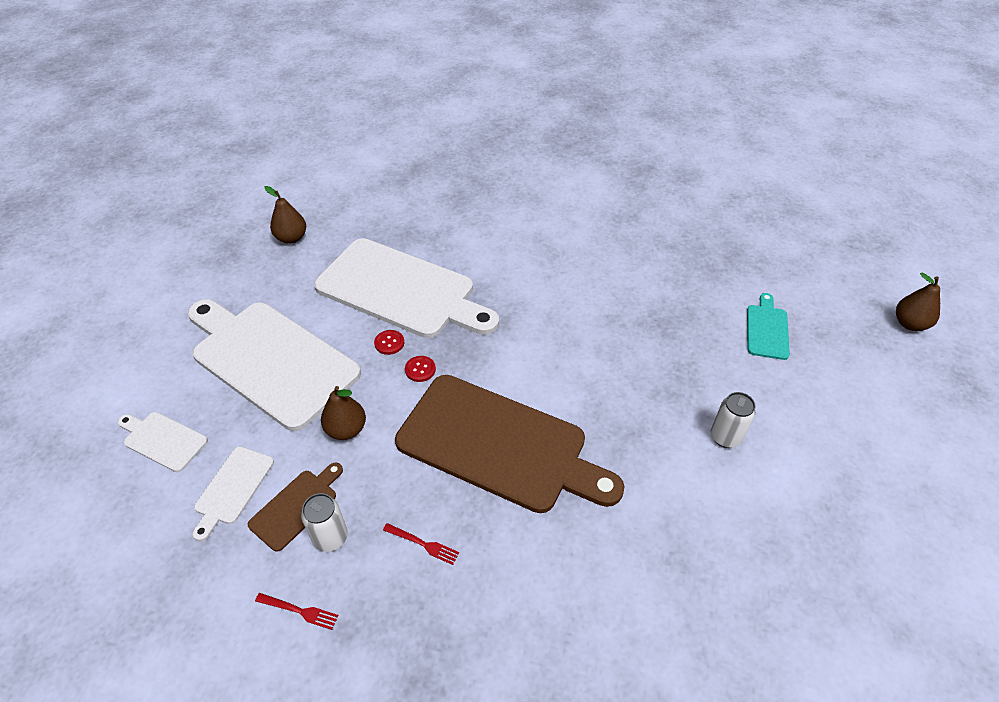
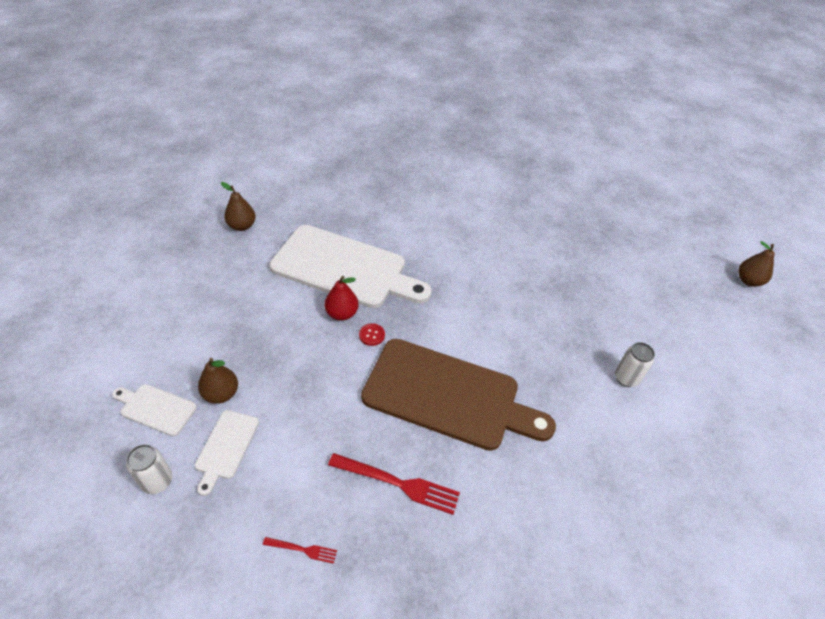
camera: 10 degrees left, 0 degrees up
(270, 360) = (241, 333): white cutting board -> none
(296, 506) = (285, 459): brown cutting board -> none
(330, 537) = (319, 484): white can -> white can (157, 481)
(346, 429) = (317, 390): brown pear -> brown pear (221, 394)
(389, 343) = (342, 313): red button -> red pear
(424, 544) = (399, 484): red fork -> red fork, size x1.97
(767, 329) = (643, 289): turquoise cutting board -> none

